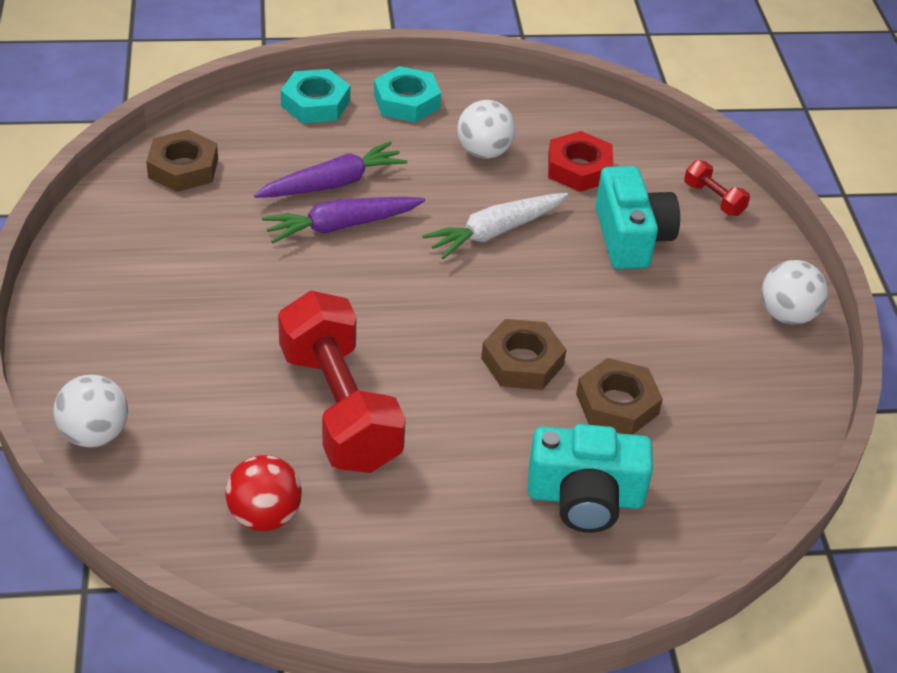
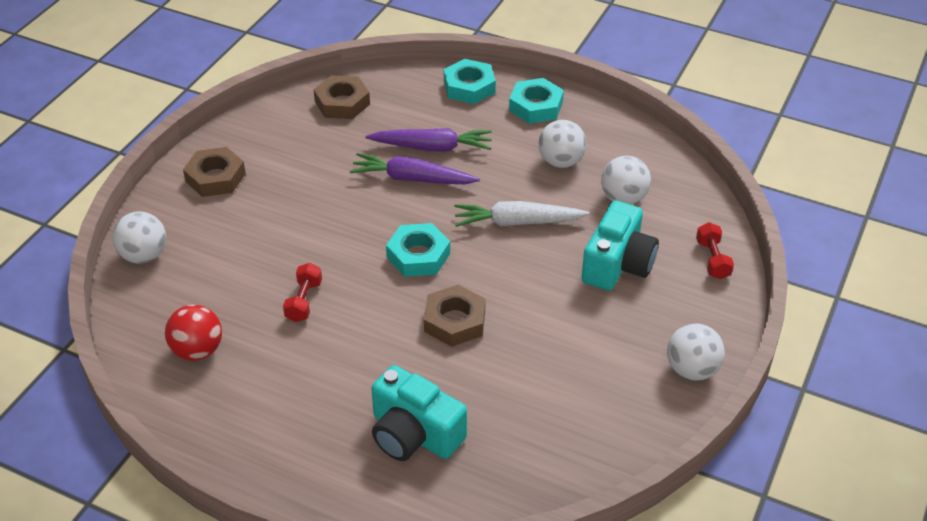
camera: 35 degrees right, 0 degrees up
(339, 408) = (304, 301): red dumbbell -> red dumbbell, size x0.42
(422, 307) = (418, 255): none -> turquoise nut
(579, 168) = (623, 198): red nut -> white ball
(617, 404) = (496, 379): brown nut -> brown nut (215, 177)

